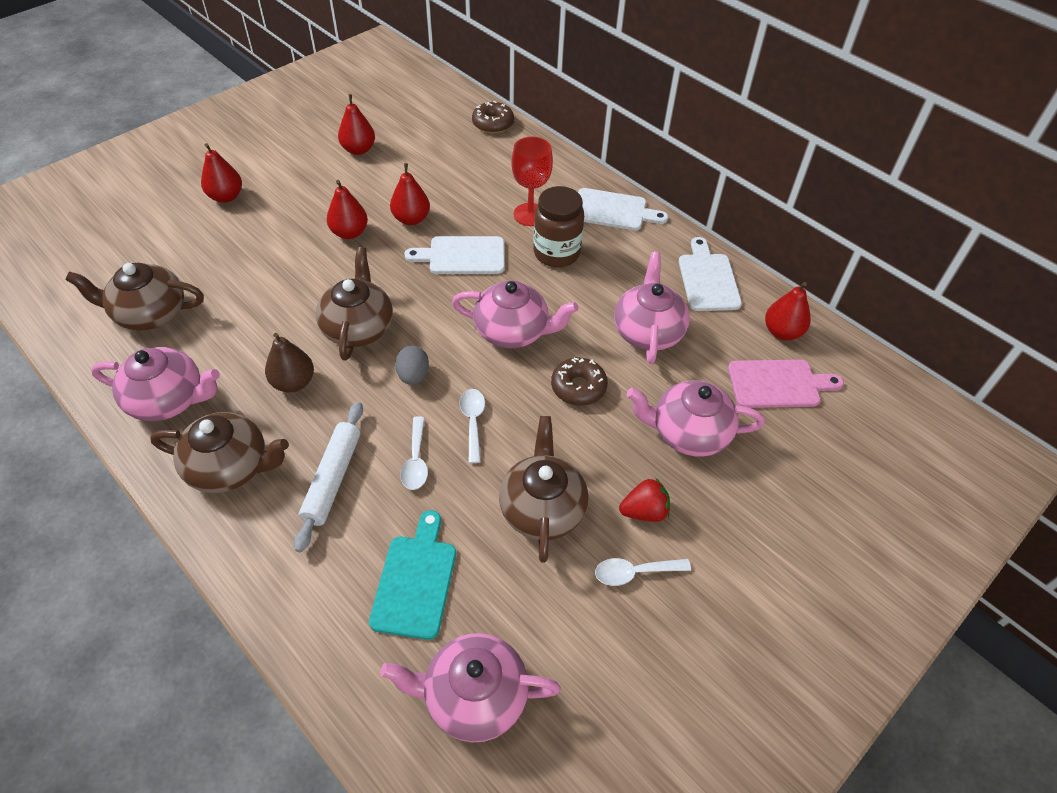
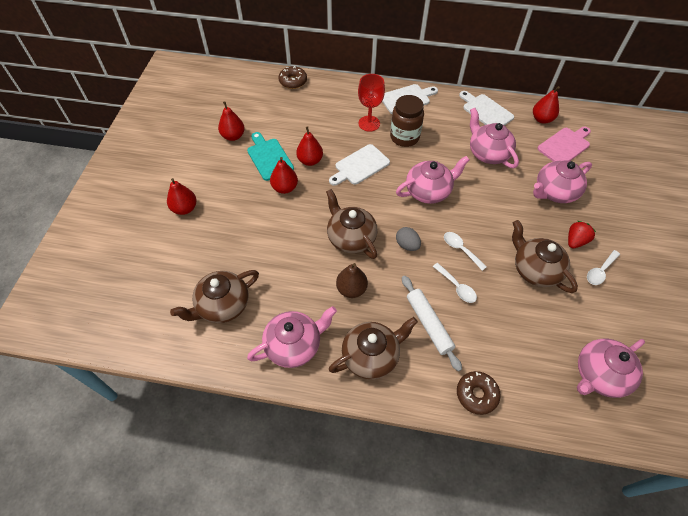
camera: 35 degrees left, 5 degrees up
(415, 581) = (520, 344): turquoise cutting board -> turquoise cutting board (269, 157)
(578, 387) = (488, 200): brown donut -> brown donut (476, 394)

